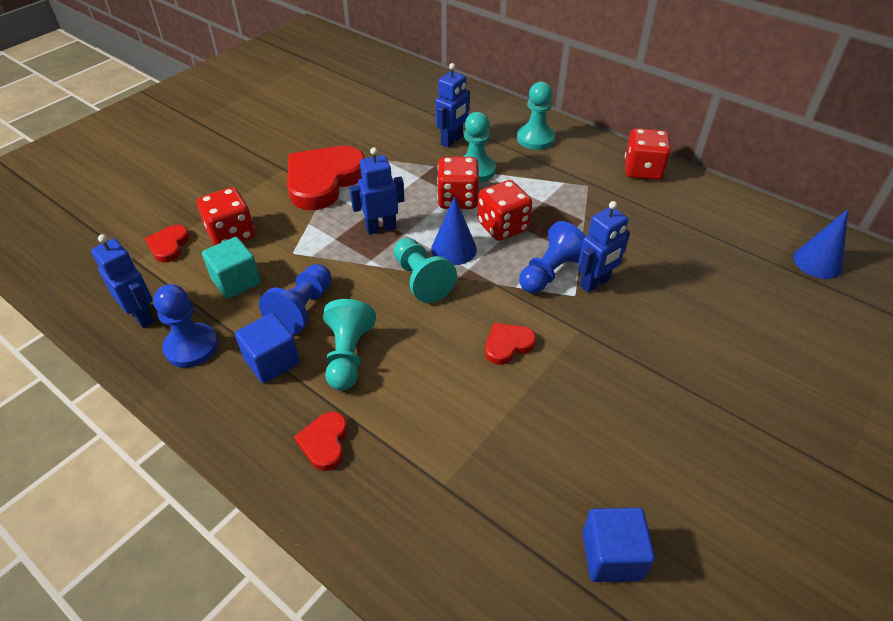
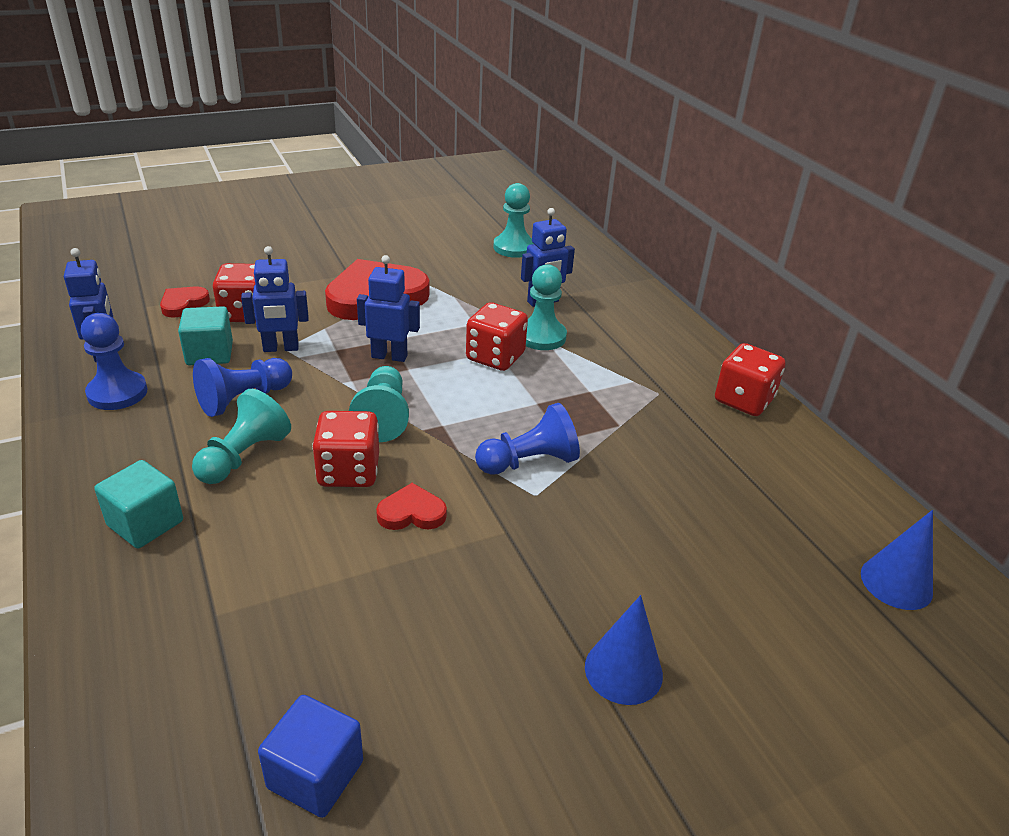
camera: 25 degrees right, 10 degrees down
(272, 361) = (171, 433): blue cube -> none
(325, 443) = (145, 523): red heart -> turquoise cube
(453, 249) = (445, 401): blue cone -> blue cone (623, 670)
(502, 226) = (519, 399): red dice -> red dice (348, 471)
(535, 139) = (640, 328): turquoise pawn -> turquoise pawn (514, 248)
(595, 283) = (571, 492): blue robot -> blue robot (281, 348)

